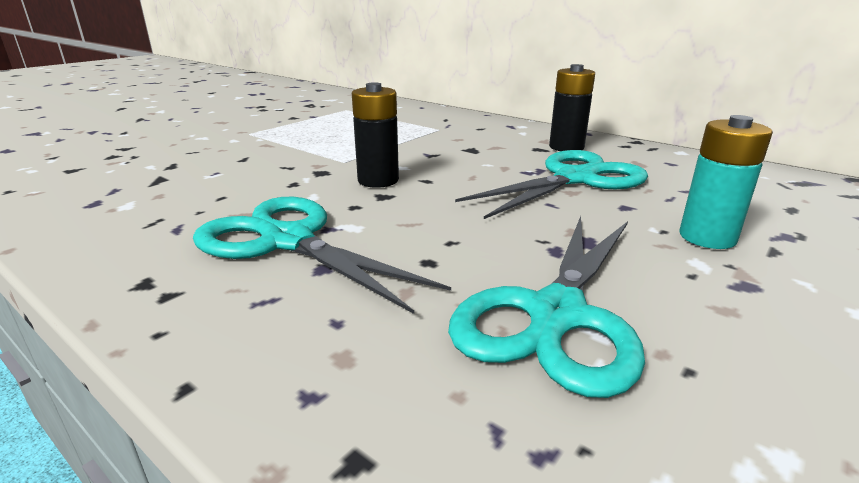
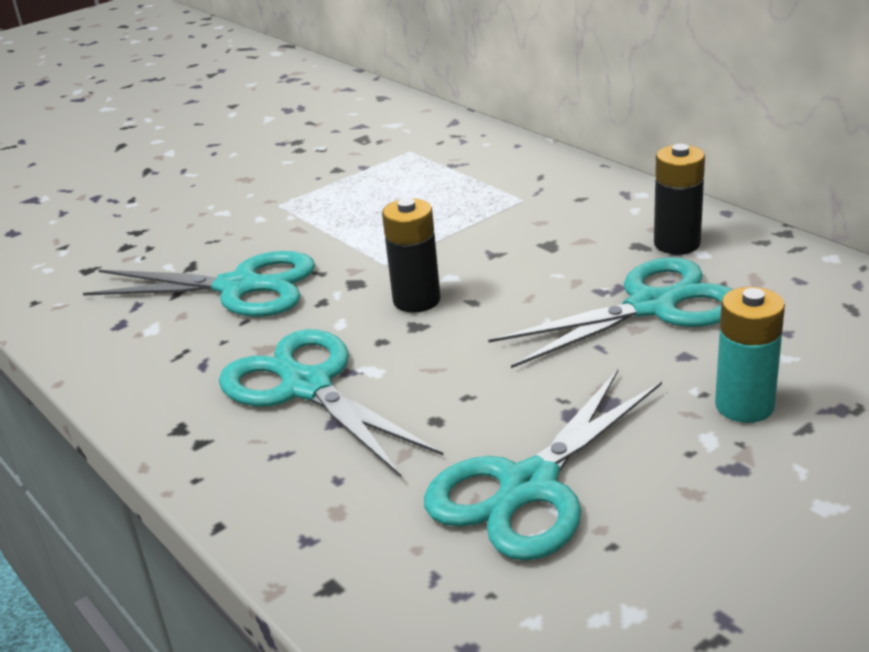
camera: 15 degrees right, 5 degrees up
(215, 177) = (238, 287): none -> turquoise scissors

